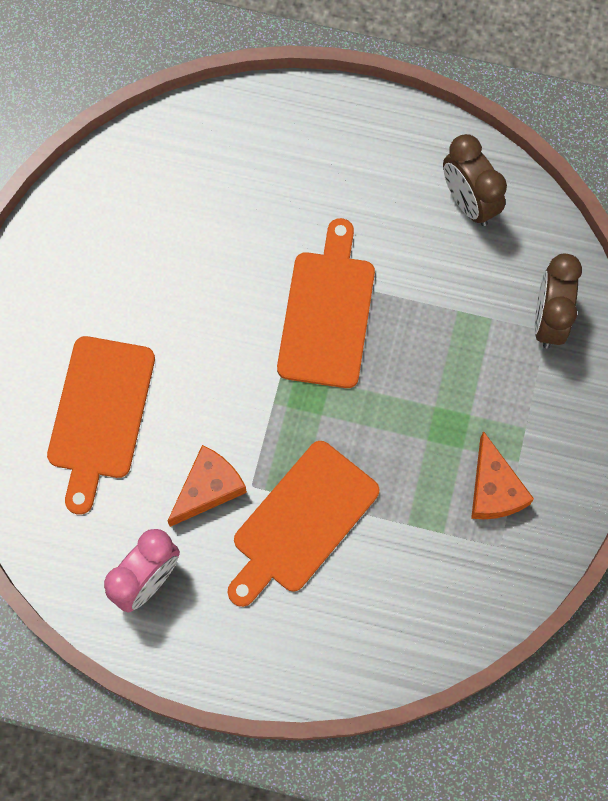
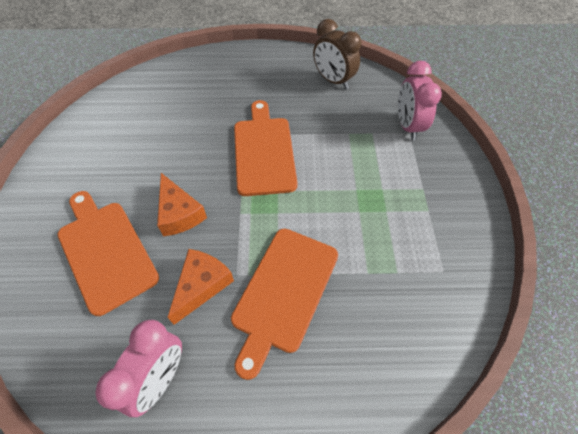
camera: 15 degrees left, 15 degrees down
(100, 414) = (105, 251): orange cutting board -> orange cutting board turned 150 degrees clockwise
(494, 489) = (420, 232): orange cheese -> orange cheese (179, 213)
(549, 320) = (408, 126): brown clock -> pink clock

